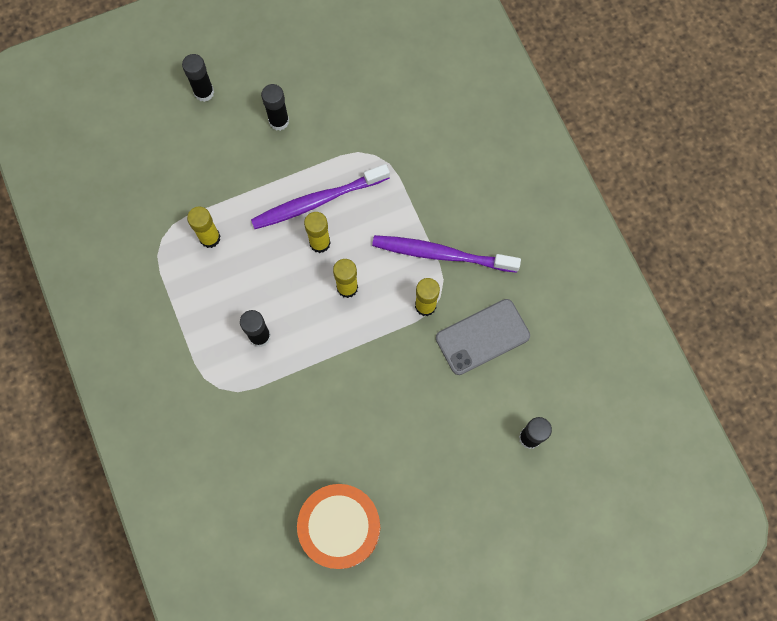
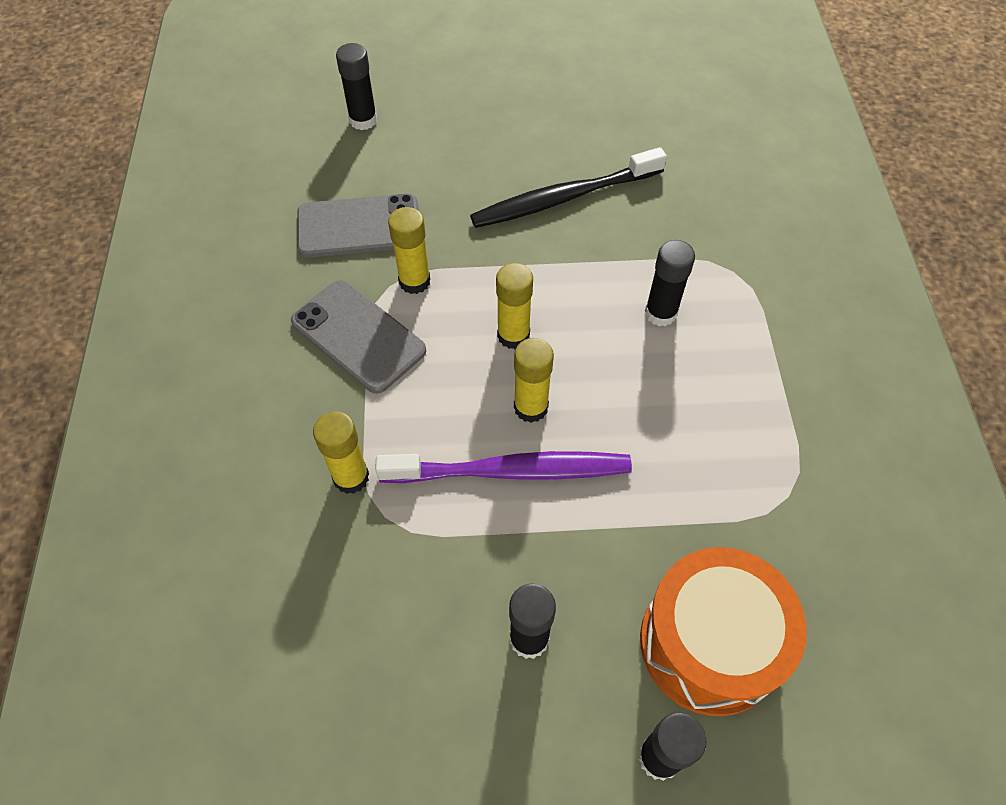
camera: 160 degrees left, 15 degrees down
(210, 238) = (705, 470): yellow glue stick -> yellow glue stick (351, 477)
(340, 528) = (618, 105): orange drum -> orange drum (709, 643)
(352, 413) = (563, 198): none -> black toothbrush
(441, 254) = (358, 336): purple toothbrush -> grey phone

